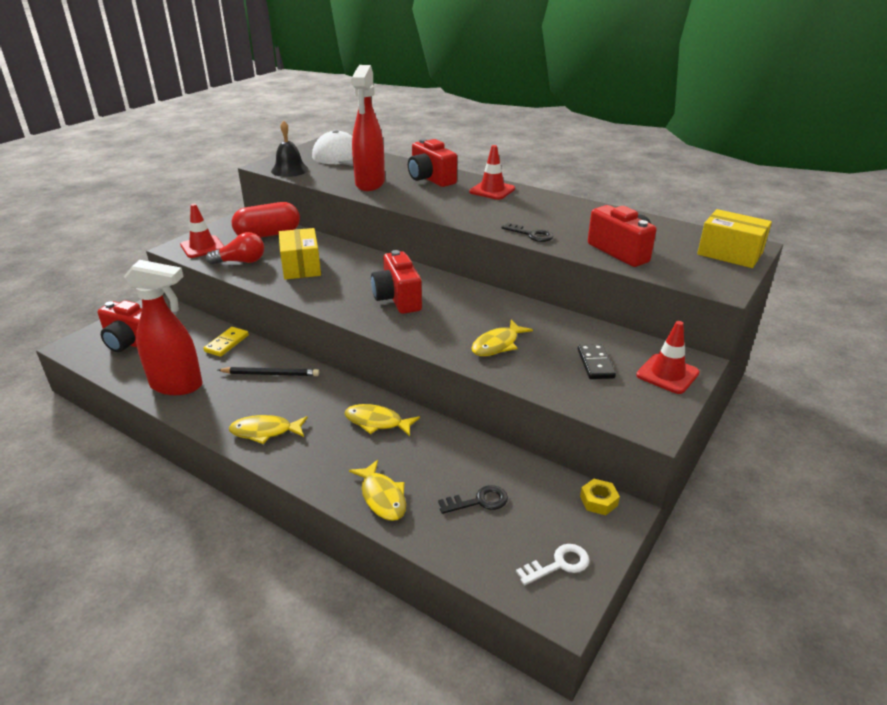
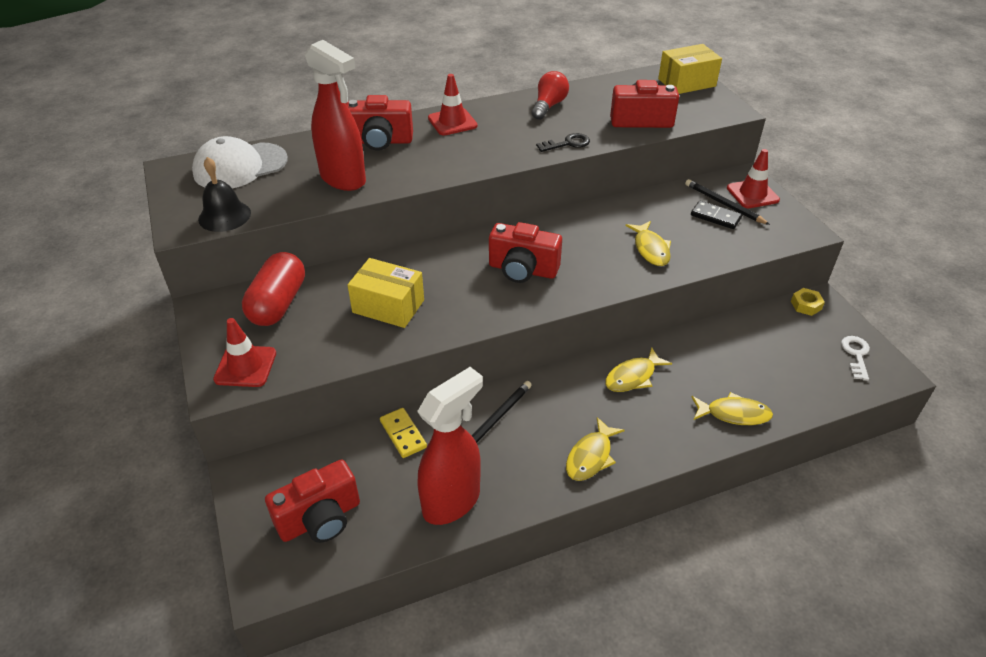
camera: 55 degrees left, 10 degrees up
(241, 262) = (324, 346): red light bulb -> red light bulb (548, 106)
(479, 501) = (771, 363): black key -> none
(623, 362) = (724, 204): none -> black pencil

